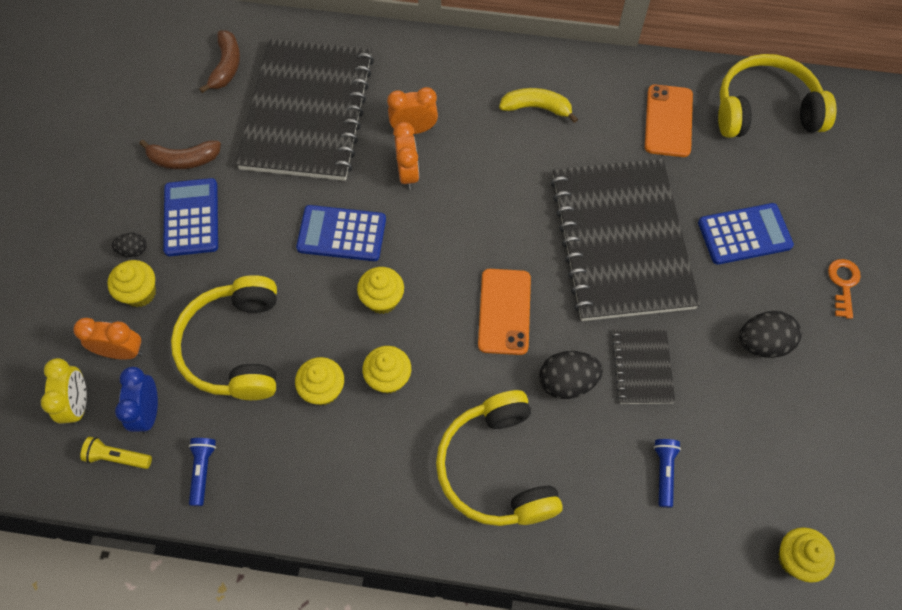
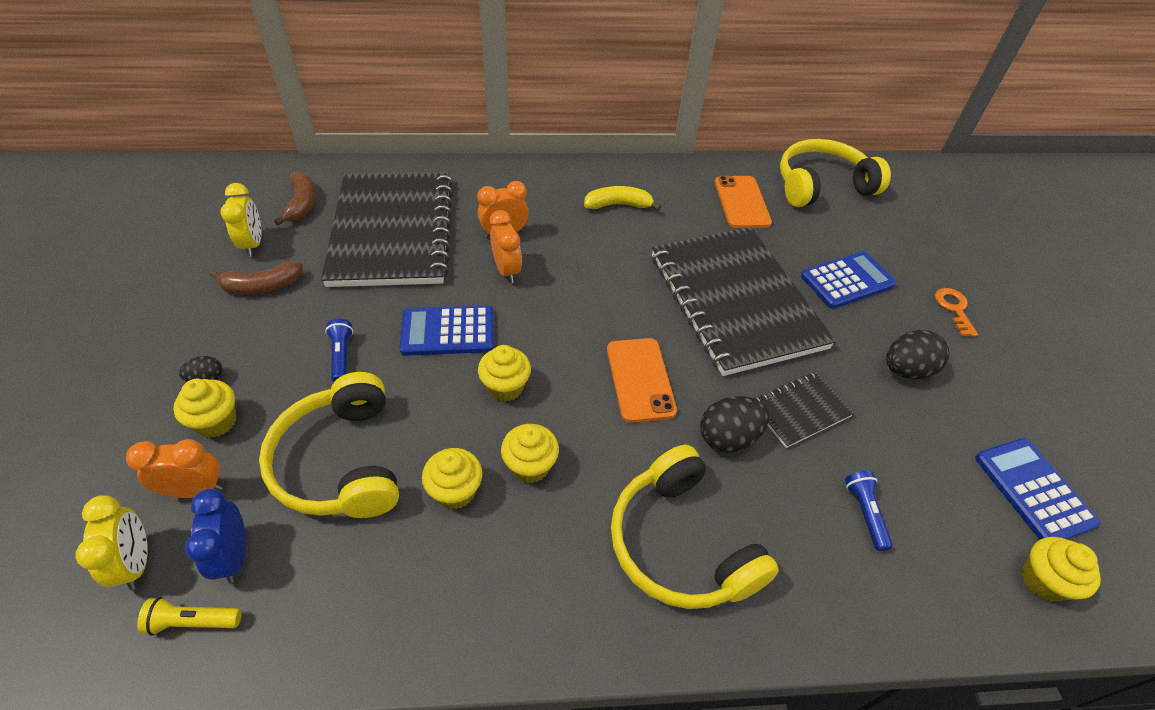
camera: 15 degrees left, 15 degrees down
(179, 110) = (253, 244): none -> yellow clock
(191, 217) = (275, 338): blue calculator -> blue calculator (1033, 490)
(203, 471) = (313, 617): blue flashlight -> blue flashlight (341, 356)
(642, 367) = (800, 410): black notebook -> black notebook turned 75 degrees clockwise

